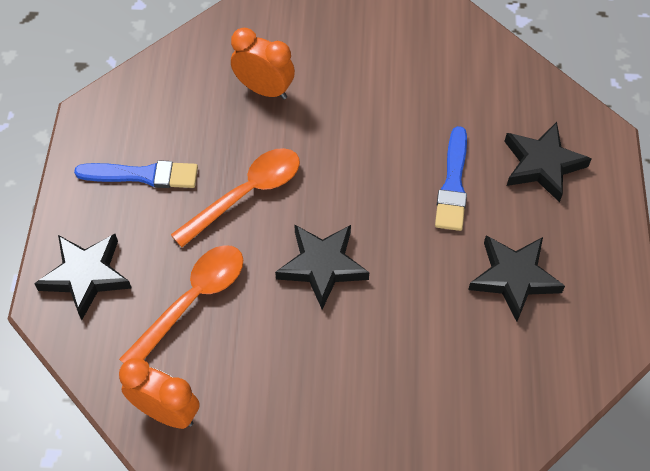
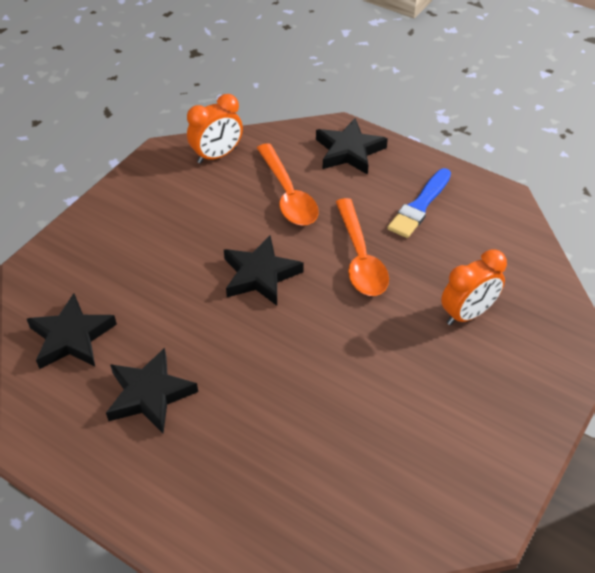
camera: 120 degrees right, 10 degrees down
(453, 184) = (272, 402): blue brush -> none
(542, 164) = (241, 490): black star -> black star (72, 337)

